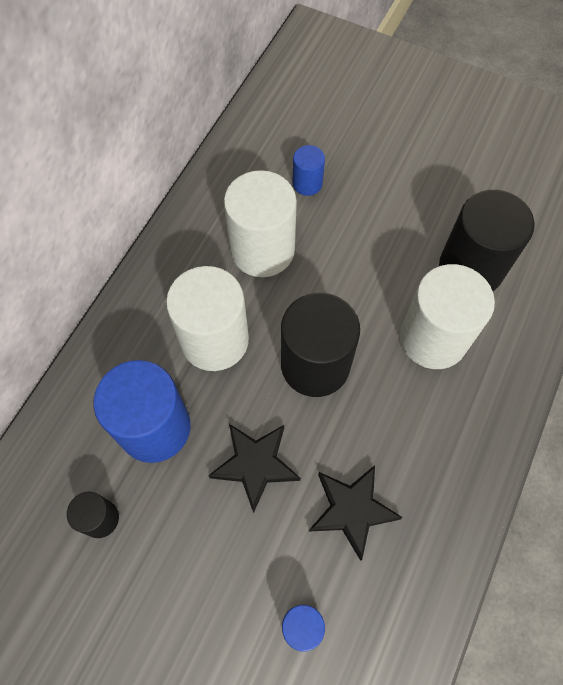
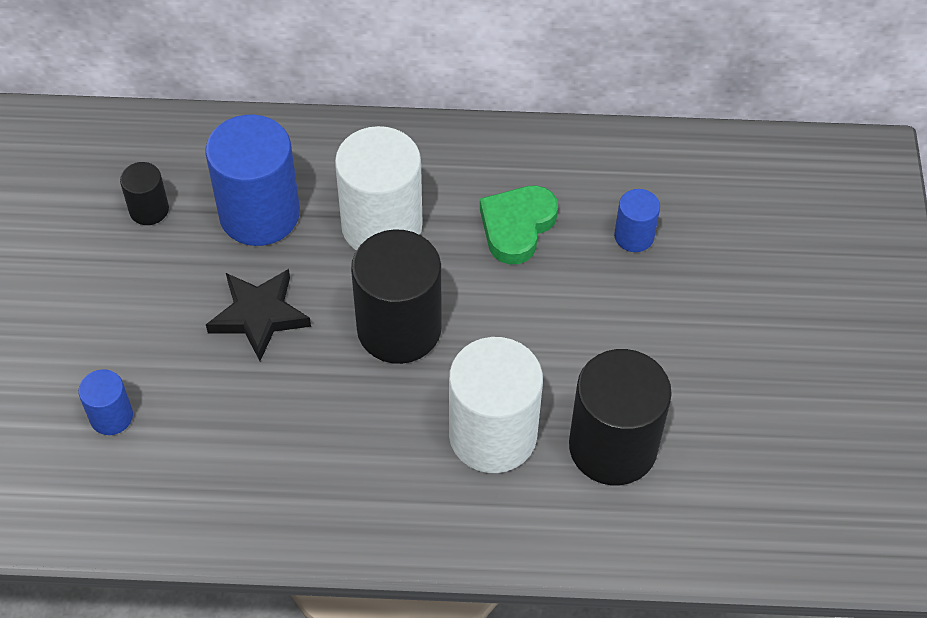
camera: 65 degrees right, 10 degrees down
(262, 250) = (517, 226): white cylinder -> green heart
(351, 510) = (248, 420): black star -> none

